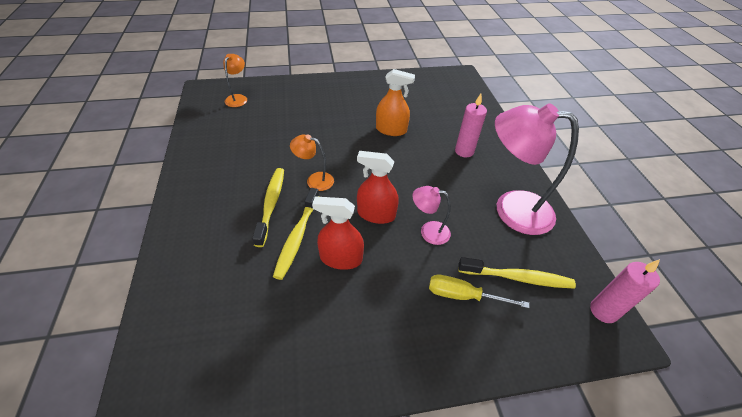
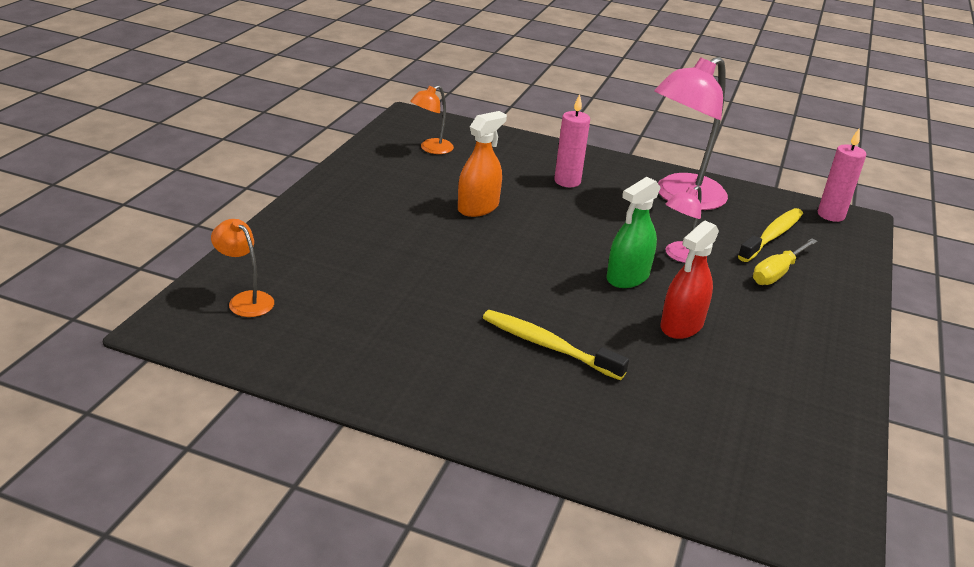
camera: 60 degrees left, 15 degrees down
(297, 237) = (625, 345): yellow toothbrush -> none
(314, 180) = (528, 297): orange lamp -> orange lamp (431, 149)
(376, 214) = (627, 277): red spray bottle -> green spray bottle

